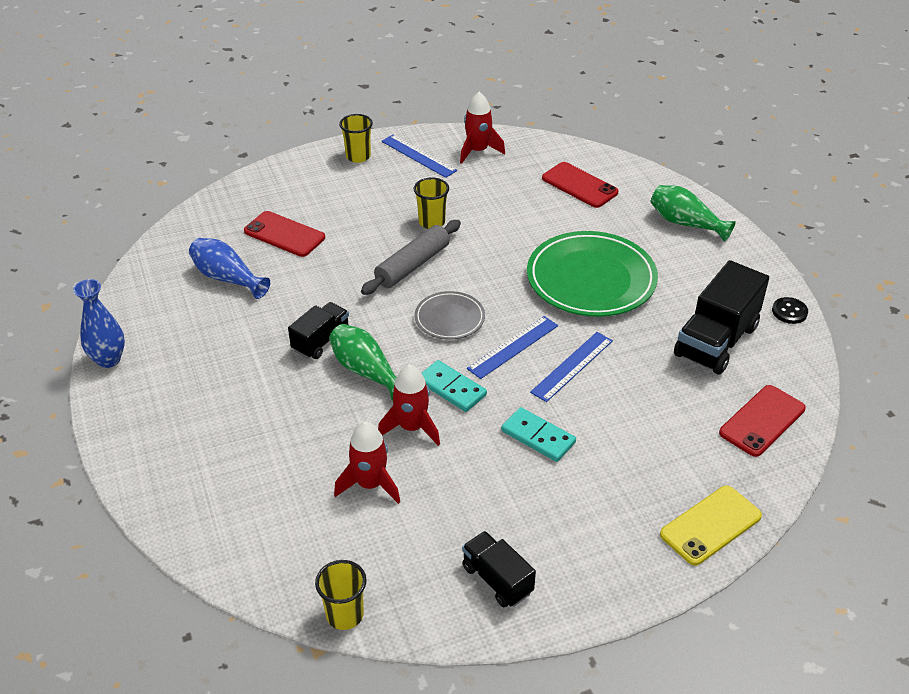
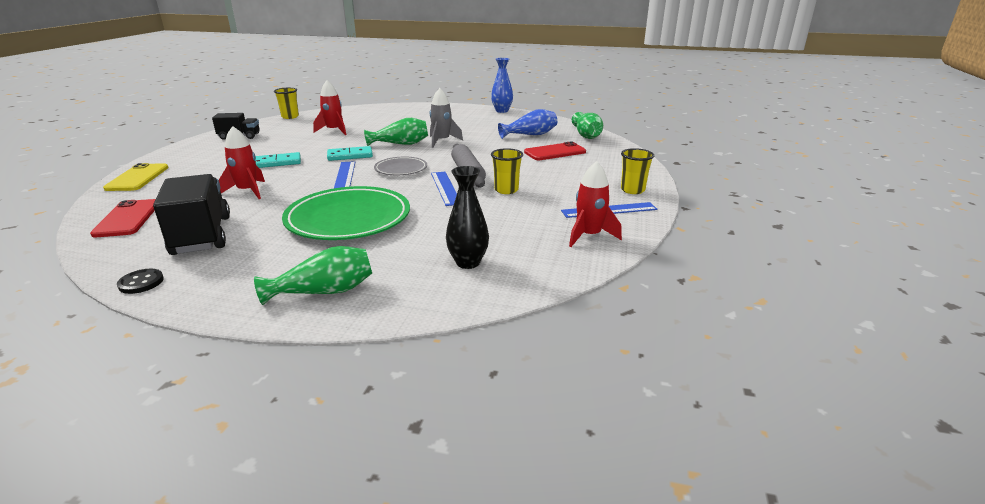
camera: 125 degrees right, 15 degrees down
(192, 234) = (586, 135): none -> green vase
(321, 341) = (442, 141): black truck -> grey rocket
(411, 427) = (345, 143): red rocket -> red rocket (247, 191)
(572, 366) = (296, 185): blue ruler -> blue ruler (445, 188)
(579, 185) = (468, 262): red phone -> black vase

